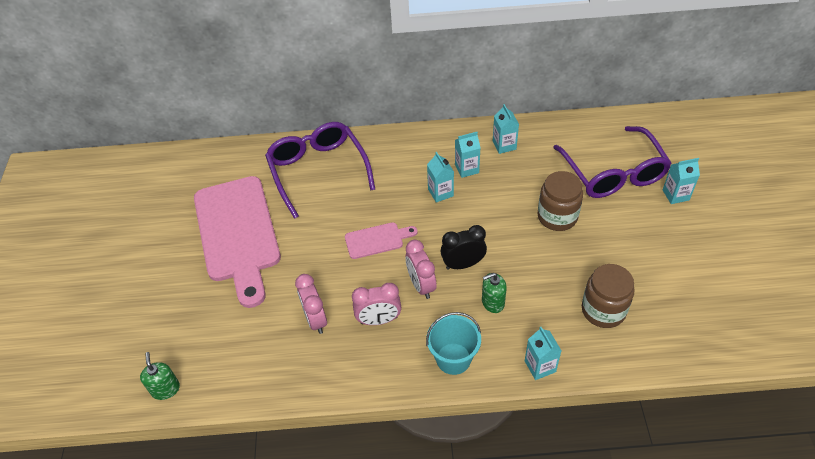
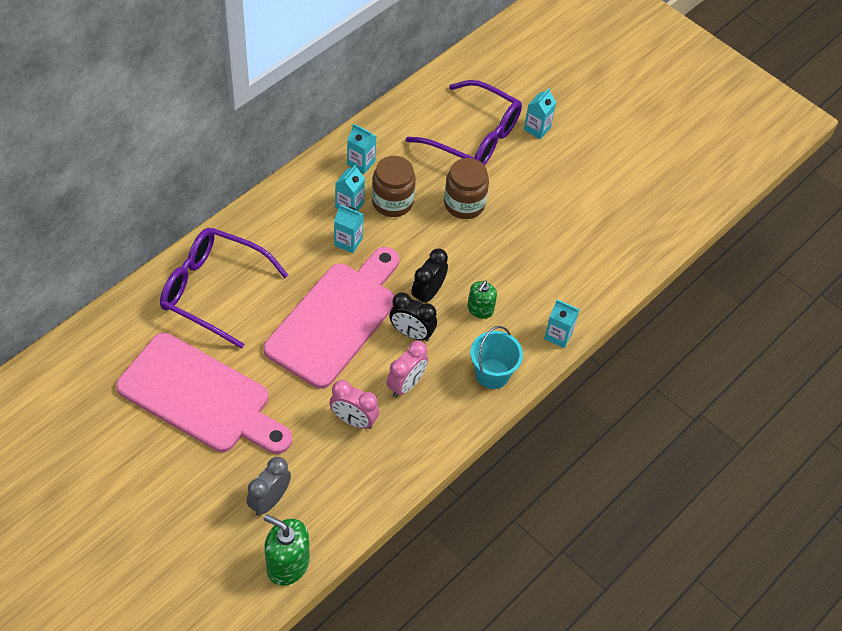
camera: 50 degrees left, 5 degrees up
(165, 389) = (288, 564): green soap dispenser -> green soap dispenser, size x1.59
(203, 334) = (269, 500): none -> grey clock
(377, 240) = (336, 319): pink cutting board -> pink cutting board, size x2.24
(421, 285) = (411, 333): pink clock -> black clock
(603, 310) = (564, 261): brown jar -> brown jar (392, 202)

